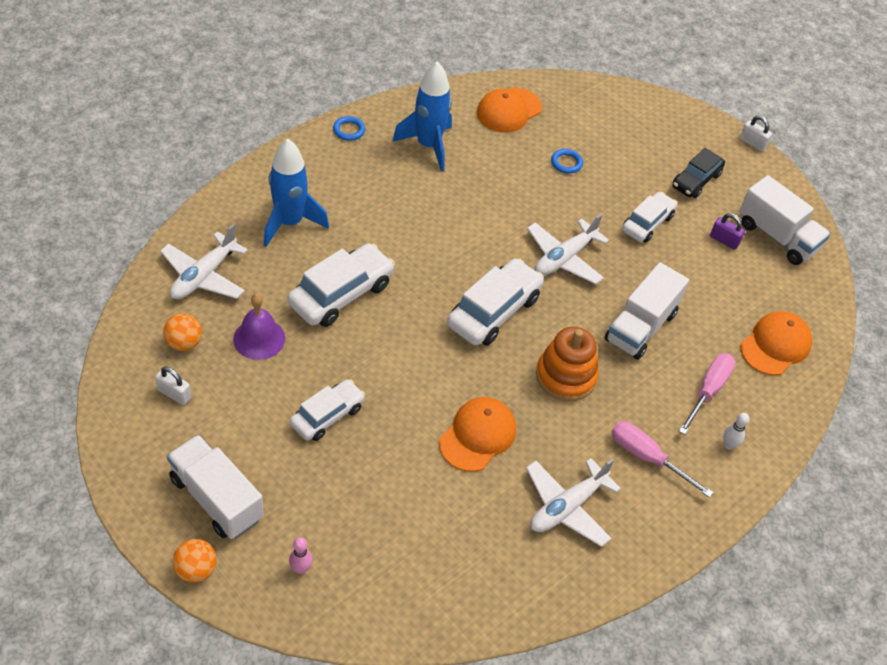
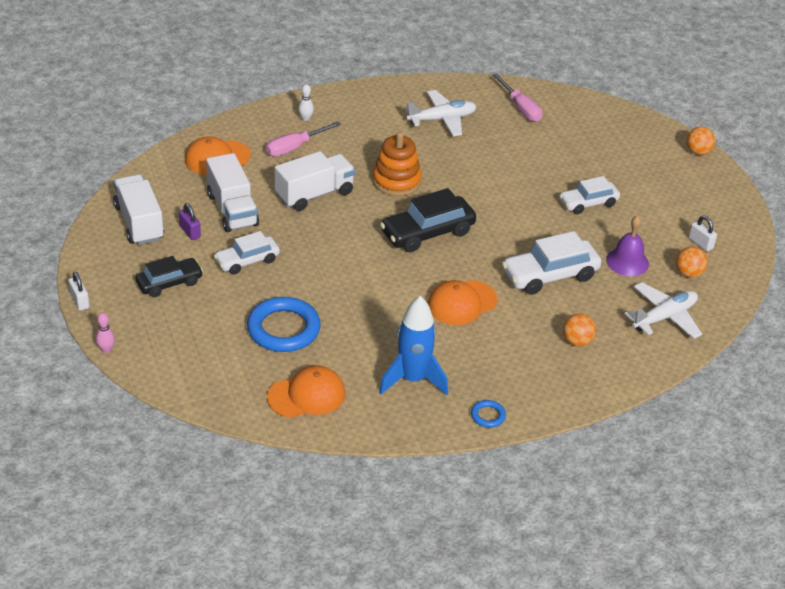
camera: 155 degrees left, 10 degrees down
(216, 498) = (678, 180): white truck -> white truck (232, 210)
(290, 223) = (577, 341): blue rocket -> orange ball
(300, 568) = (630, 136): pink bowling pin -> pink bowling pin (106, 349)
(477, 435) = (482, 166): orange cap -> orange cap (462, 303)
(494, 311) = (427, 233): white car -> black car
(564, 258) = (343, 254): white plane -> none
(566, 163) = (283, 329): blue ring -> blue ring, size x2.20
(647, 457) = (369, 127): pink screwdriver -> pink screwdriver (520, 108)

